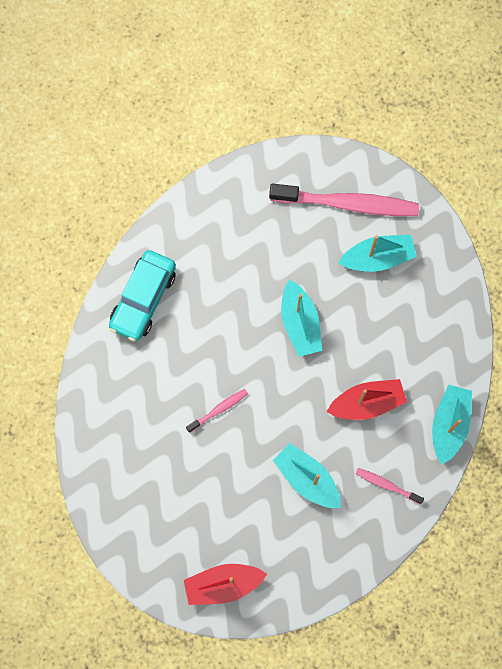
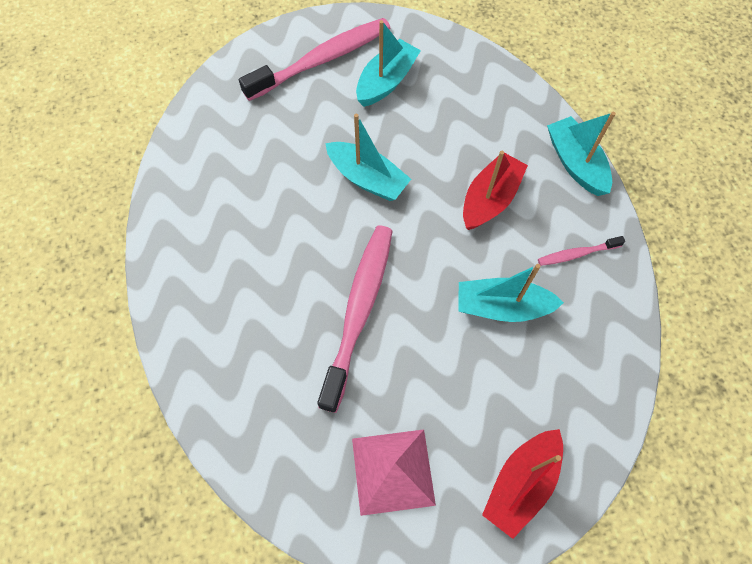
camera: 40 degrees left, 10 degrees down
(143, 299) = (194, 267): turquoise car -> none
(159, 518) = (393, 471): none -> pink pyramid
(218, 410) = (359, 311): pink toothbrush -> pink toothbrush, size x2.18

